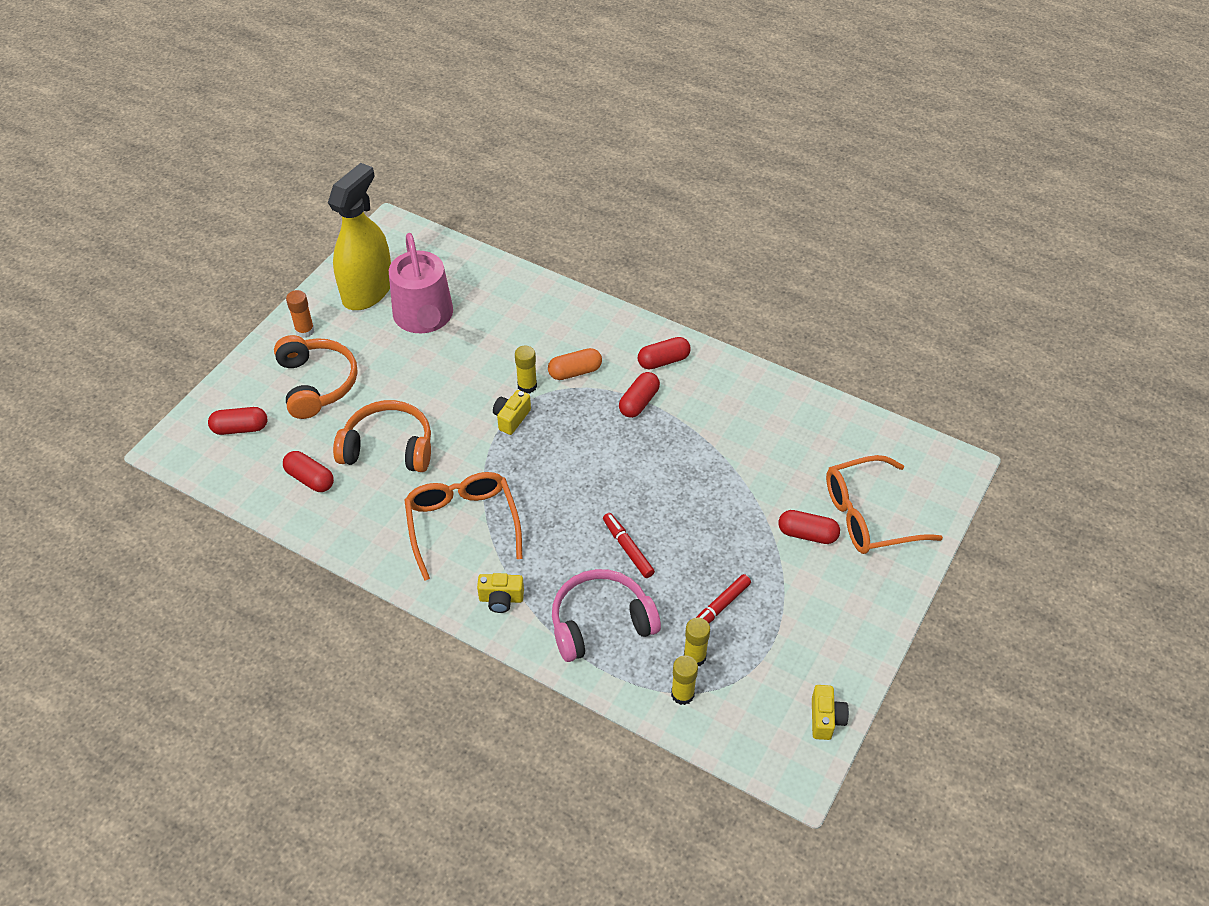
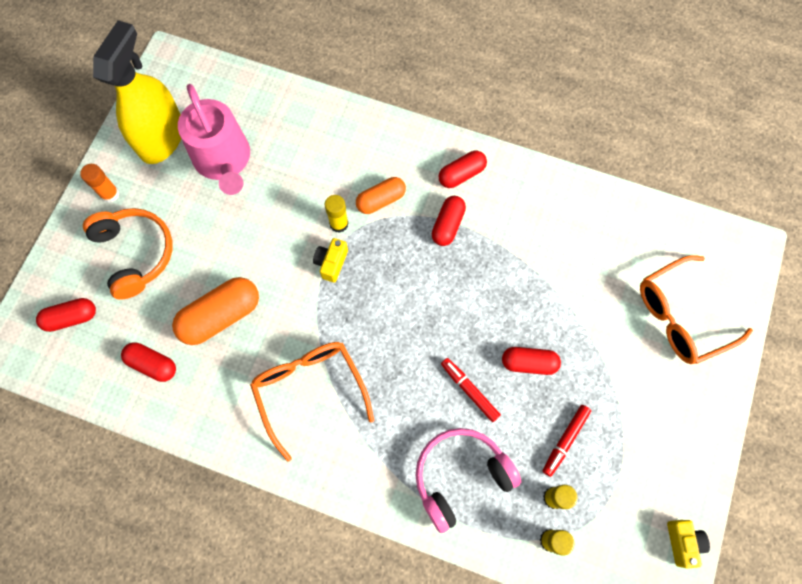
camera: 10 degrees left, 20 degrees up
(388, 447) = (221, 316): orange headphones -> orange capsule
(501, 599) = (363, 467): yellow camera -> none
(807, 534) = (630, 346): red capsule -> red capsule (529, 363)

